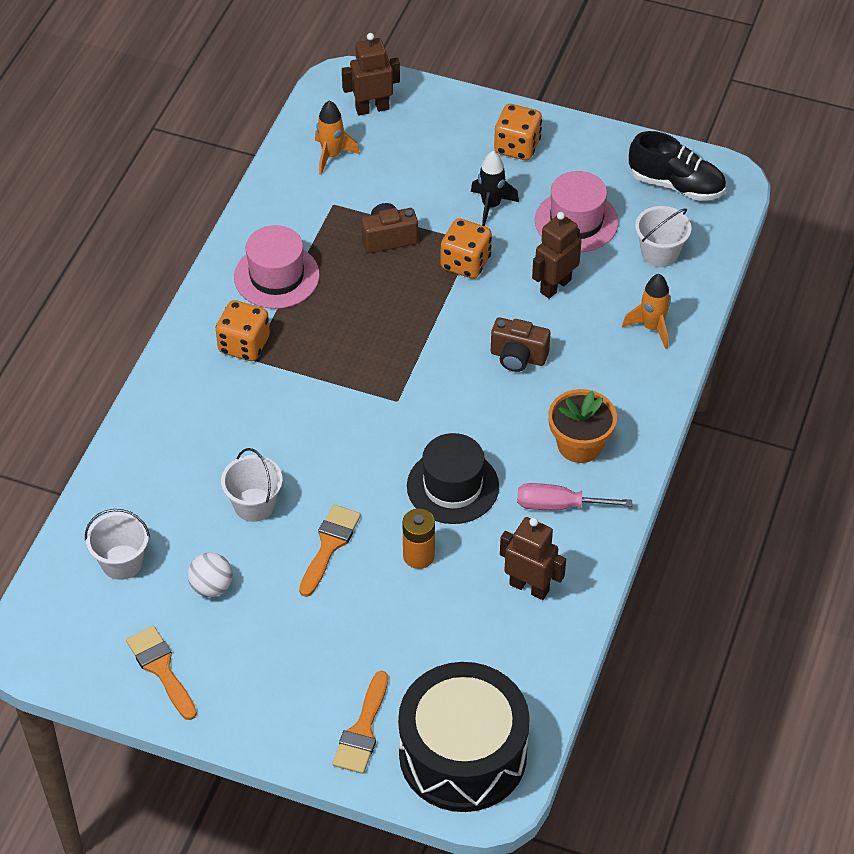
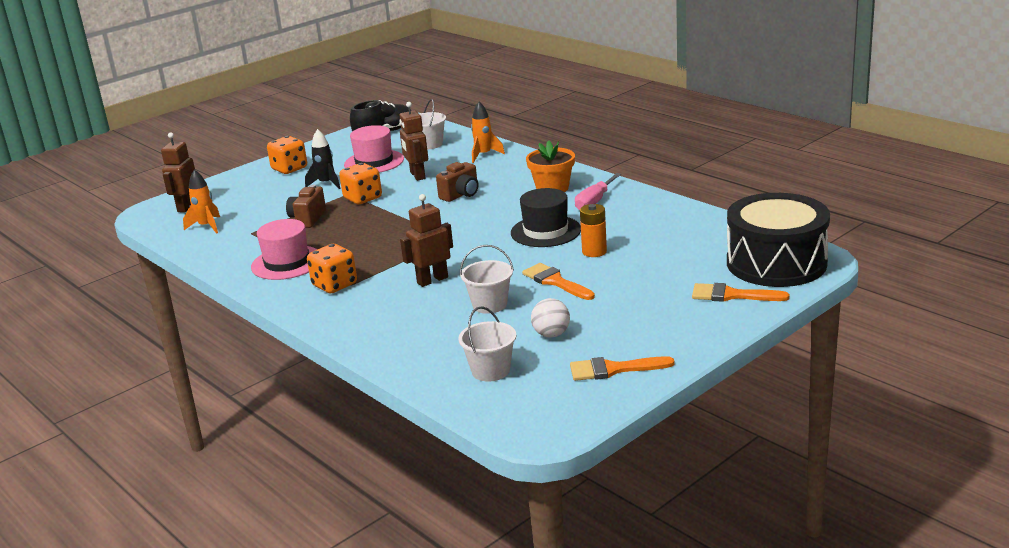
camera: 60 degrees left, 25 degrees down
(362, 730) = (732, 295): orange brush -> orange brush turned 150 degrees clockwise
(529, 587) = (653, 220): brown robot -> brown robot (432, 280)

